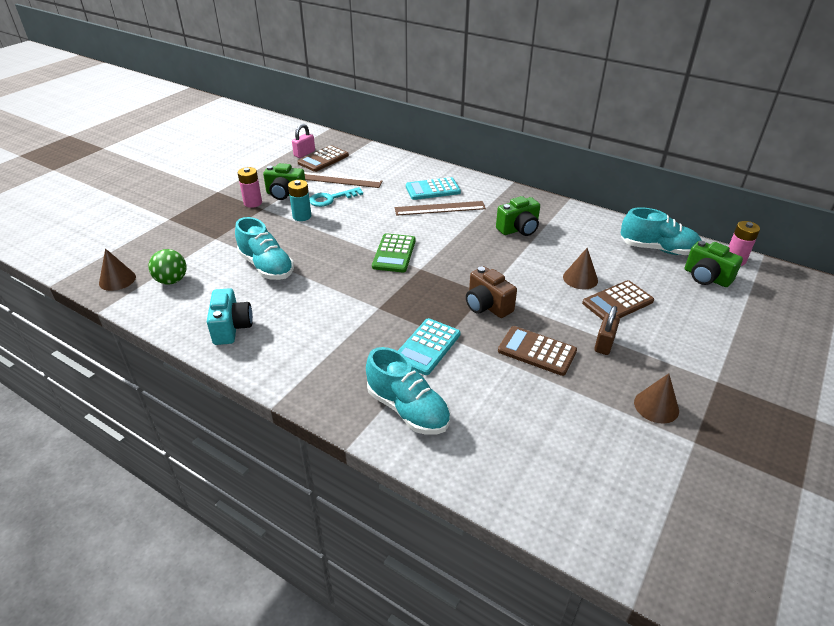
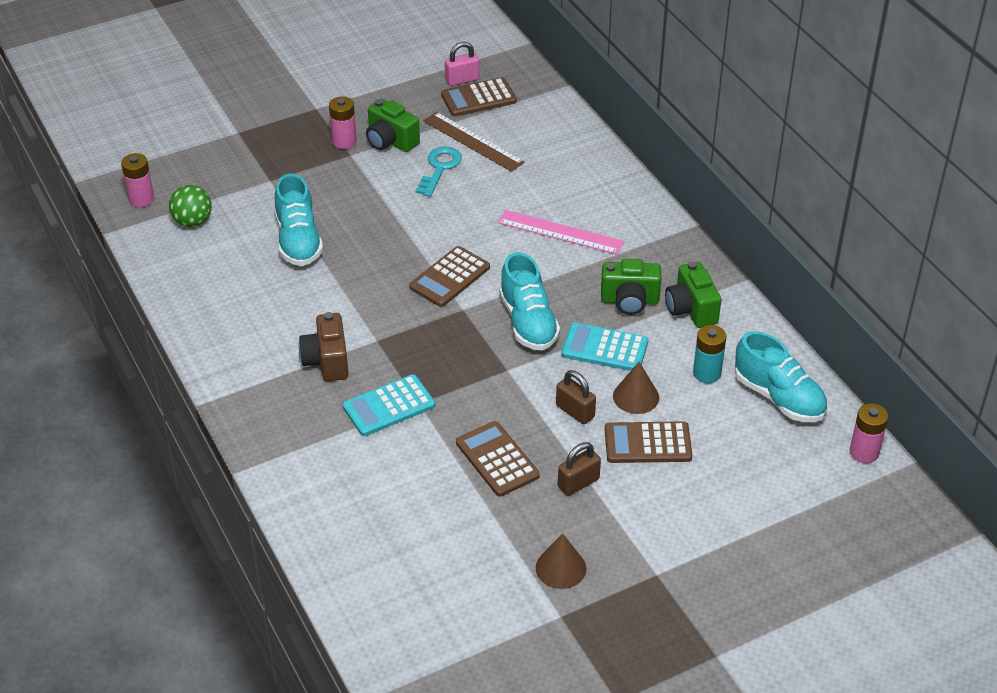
camera: 30 degrees right, 5 degrees up
(117, 280) = (141, 199): brown cone -> pink battery
(231, 328) = (215, 304): turquoise camera -> none
(302, 216) = (386, 183): turquoise battery -> turquoise battery (707, 373)
(331, 199) = (439, 168): turquoise key -> turquoise key turned 105 degrees clockwise
(394, 253) = (450, 277): green calculator -> brown calculator
(408, 409) = (316, 462): turquoise shoe -> turquoise shoe (528, 322)
(433, 189) = (577, 199): turquoise calculator -> turquoise calculator (604, 348)
(440, 208) = (560, 232): brown ruler -> pink ruler
(487, 306) = (494, 386): brown camera -> brown camera (327, 361)
(554, 301) = (575, 411): none -> brown padlock
(706, 277) = (795, 459): green camera -> green camera (691, 309)

